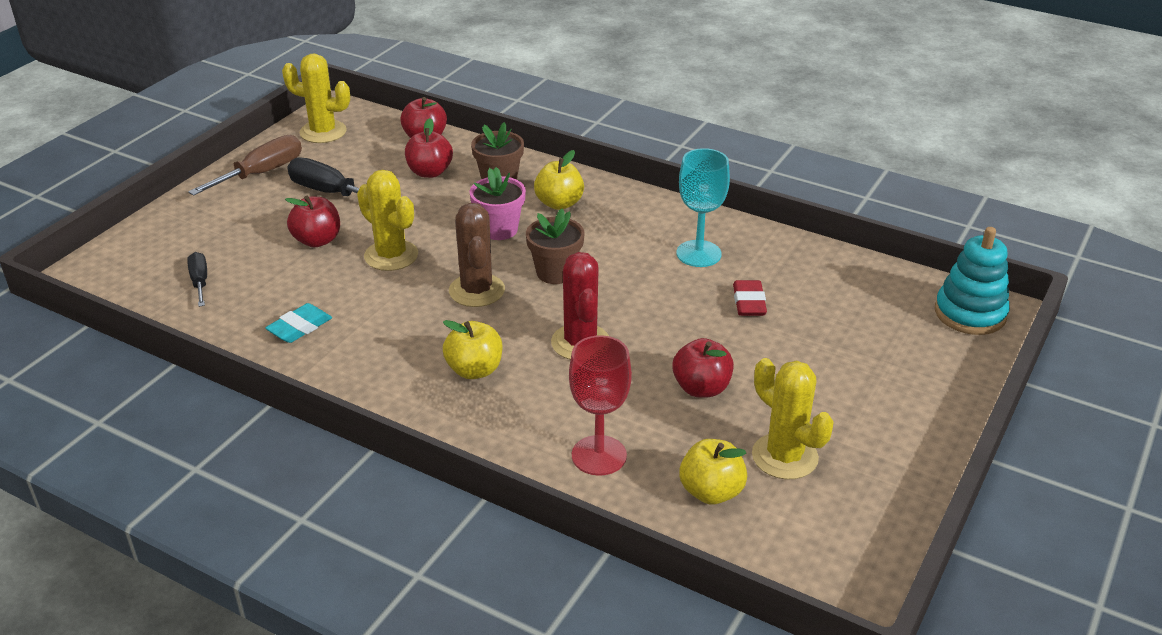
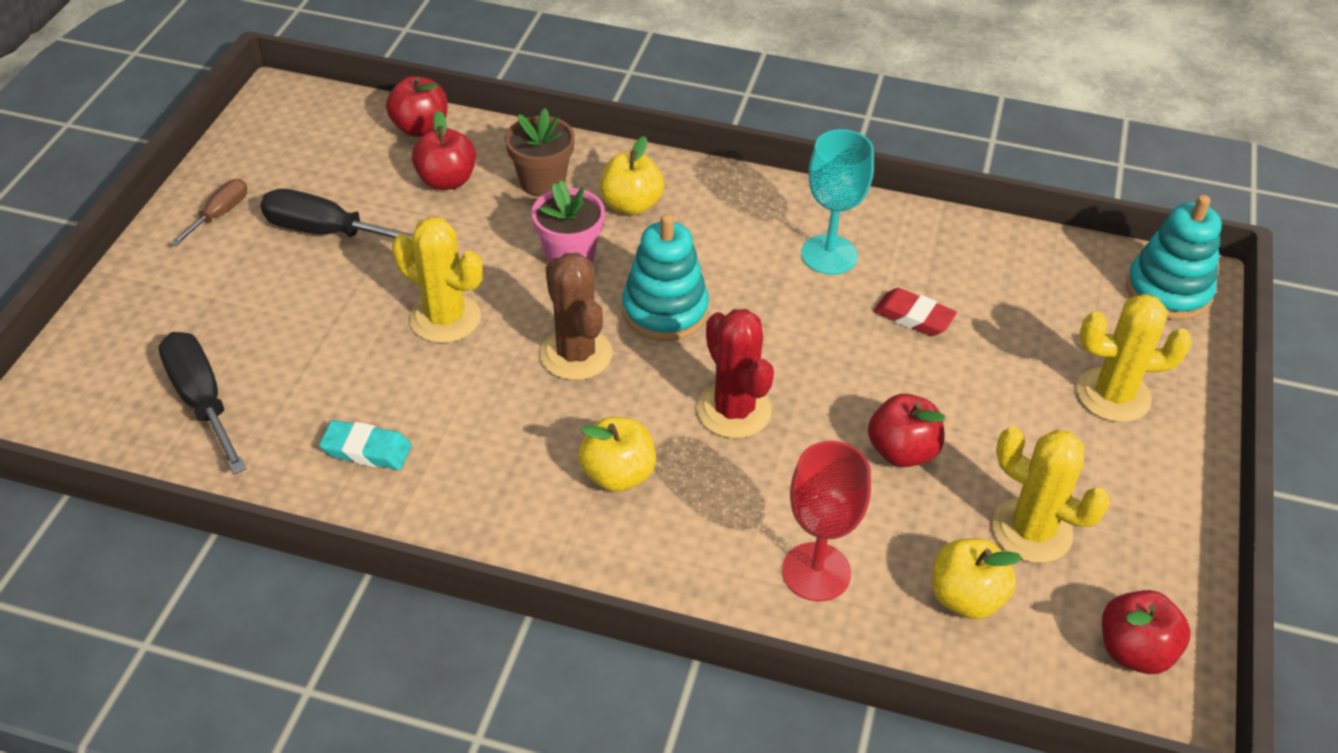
camera: 15 degrees left, 10 degrees up
(200, 282) = (202, 400): black screwdriver -> black screwdriver, size x1.67
(261, 173) = (220, 214): brown screwdriver -> brown screwdriver, size x0.60
(299, 327) = (367, 450): turquoise eraser -> turquoise eraser turned 75 degrees clockwise
(317, 240) = (337, 310): red apple -> red apple (1134, 651)
(323, 132) = (279, 136): yellow cactus -> yellow cactus (1113, 395)
(555, 273) = (665, 311): brown flower pot -> turquoise stacking toy
(749, 302) = (913, 317): red eraser -> red eraser turned 45 degrees counterclockwise

